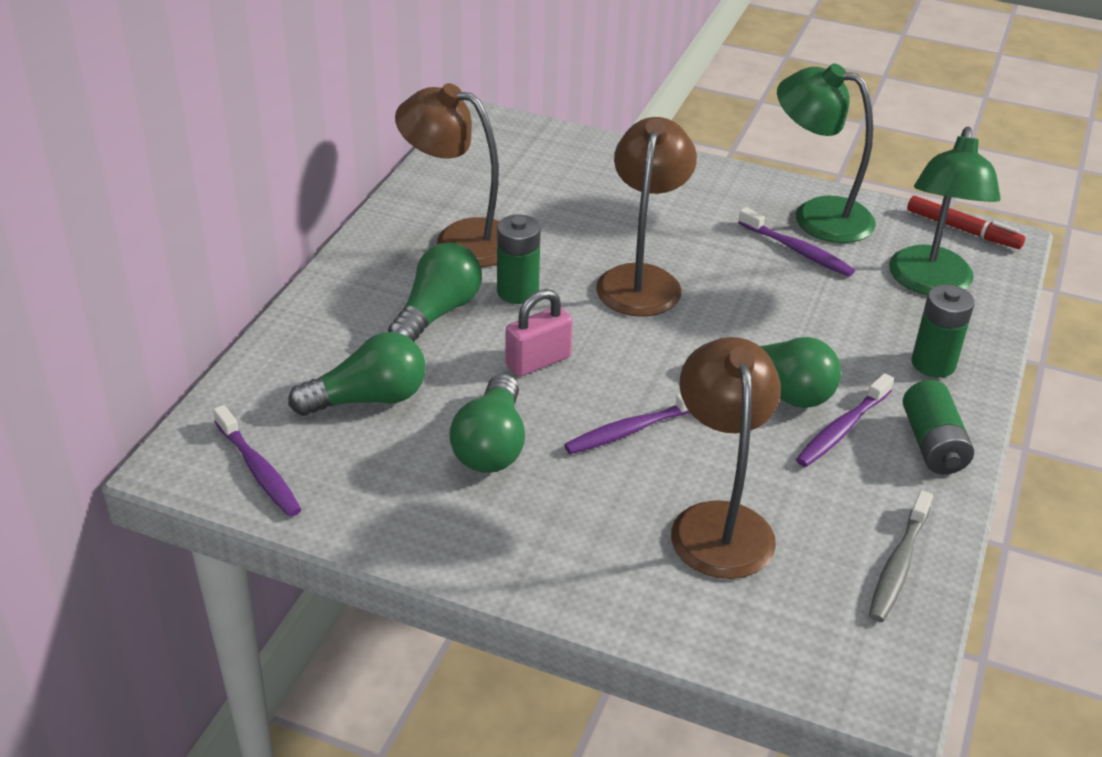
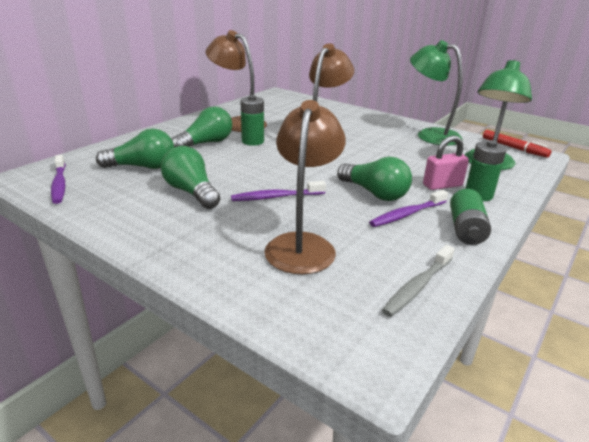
camera: 15 degrees right, 10 degrees down
(491, 445) = (191, 192): green light bulb -> green light bulb turned 120 degrees clockwise
(538, 361) = (243, 165): pink padlock -> pink padlock (442, 185)
(796, 250) = (413, 144): purple toothbrush -> none

